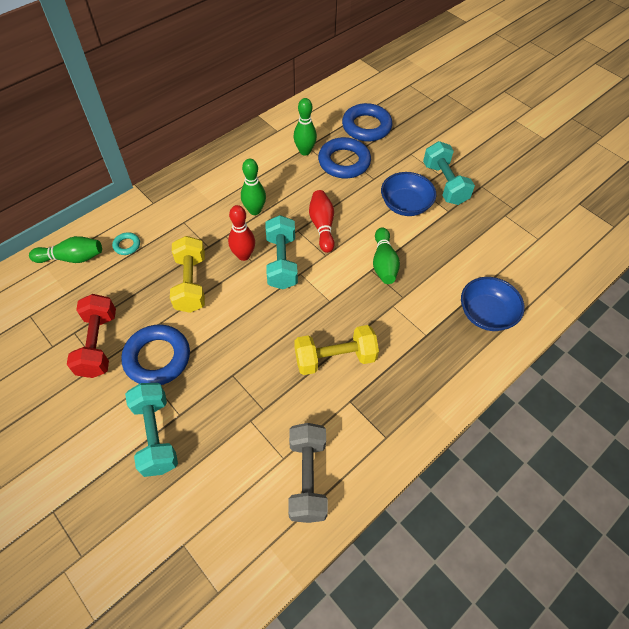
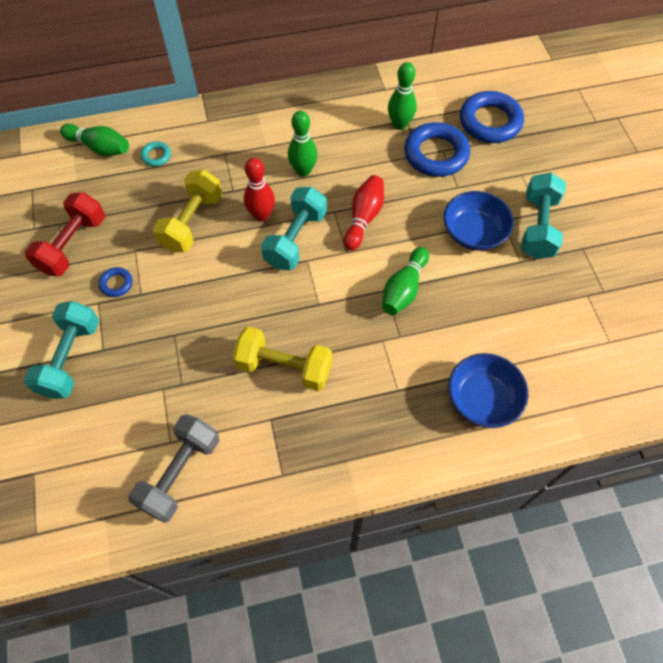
camera: 30 degrees right, 5 degrees up
(157, 358) = (116, 284): blue ring -> blue ring, size x0.46

